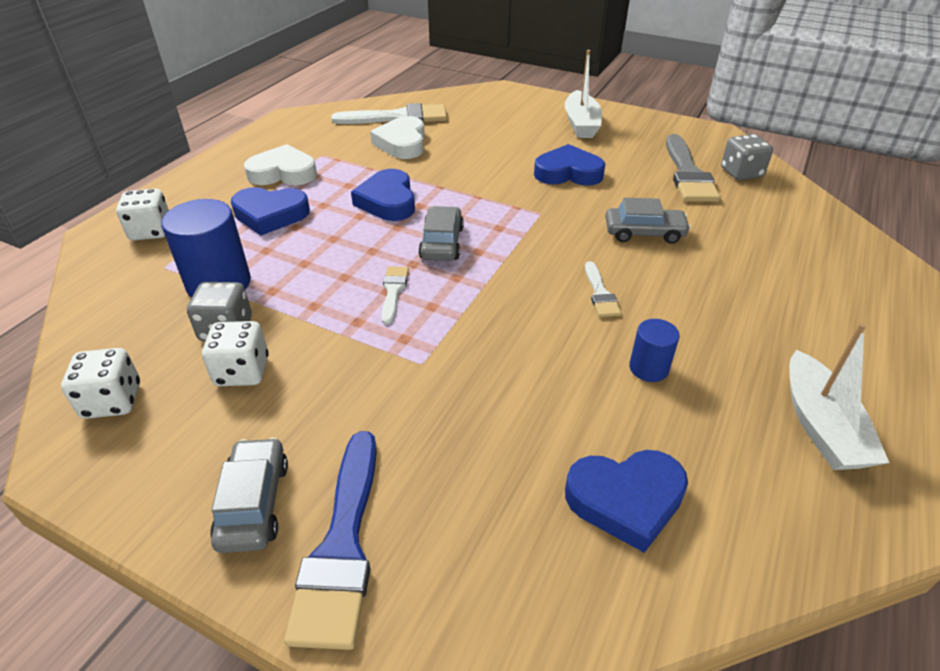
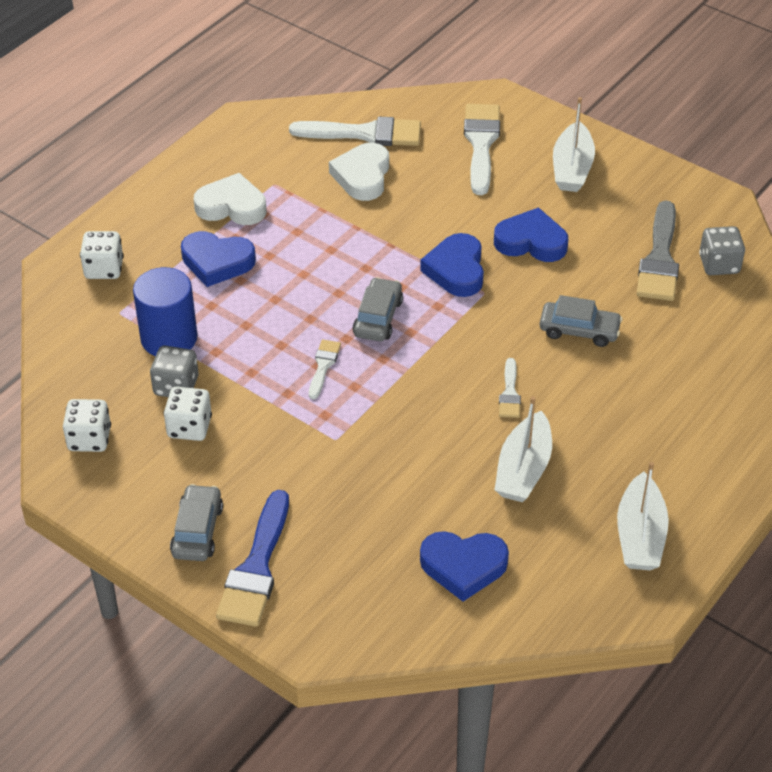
camera: 10 degrees right, 5 degrees up
(388, 201) = (334, 258): blue heart -> blue heart (456, 270)
(499, 116) = (481, 144): none -> white brush
(648, 368) = (523, 469): blue cylinder -> white boat

